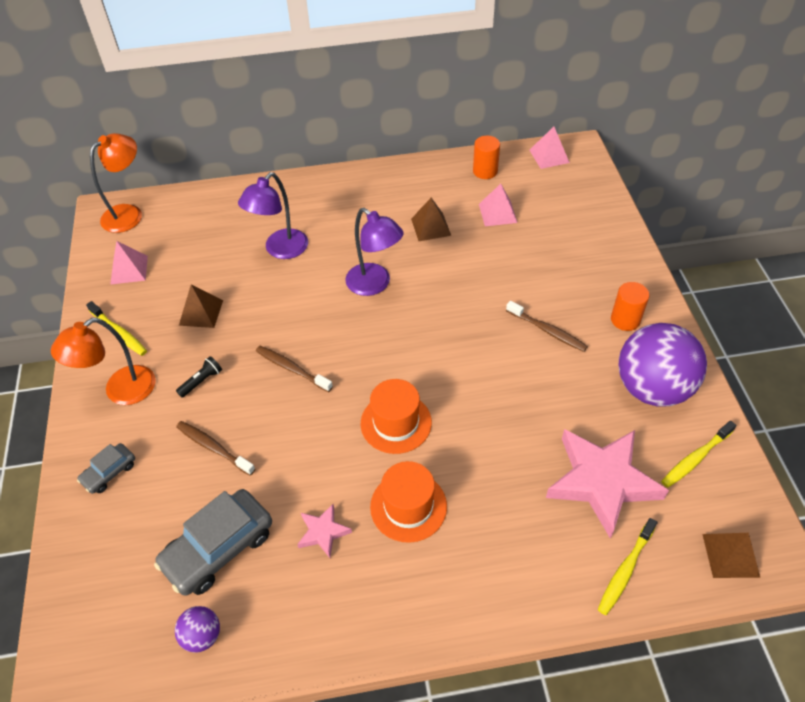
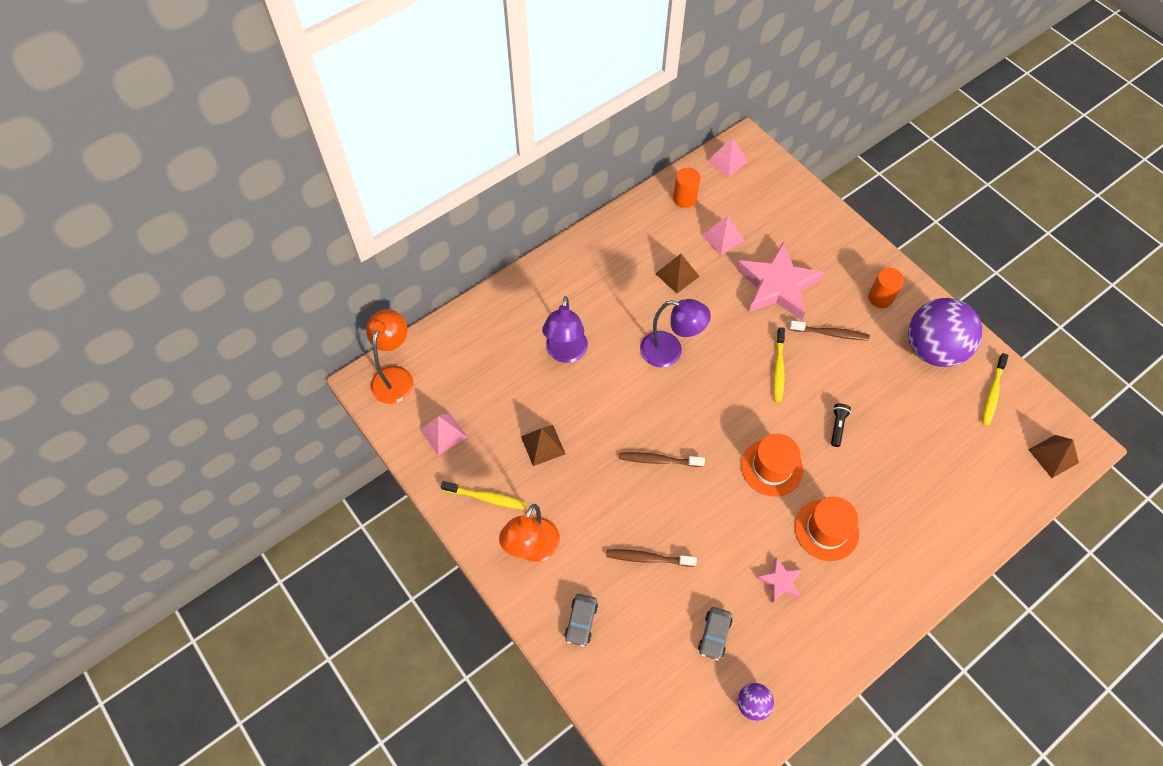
camera: 30 degrees left, 10 degrees up
(201, 381) = (593, 507): black flashlight -> black flashlight (837, 426)
(218, 548) = (714, 635): grey car -> grey car, size x0.52
(602, 481) = (943, 442): pink star -> pink star (777, 286)
(625, 570) = (996, 501): yellow toothbrush -> yellow toothbrush (778, 368)

